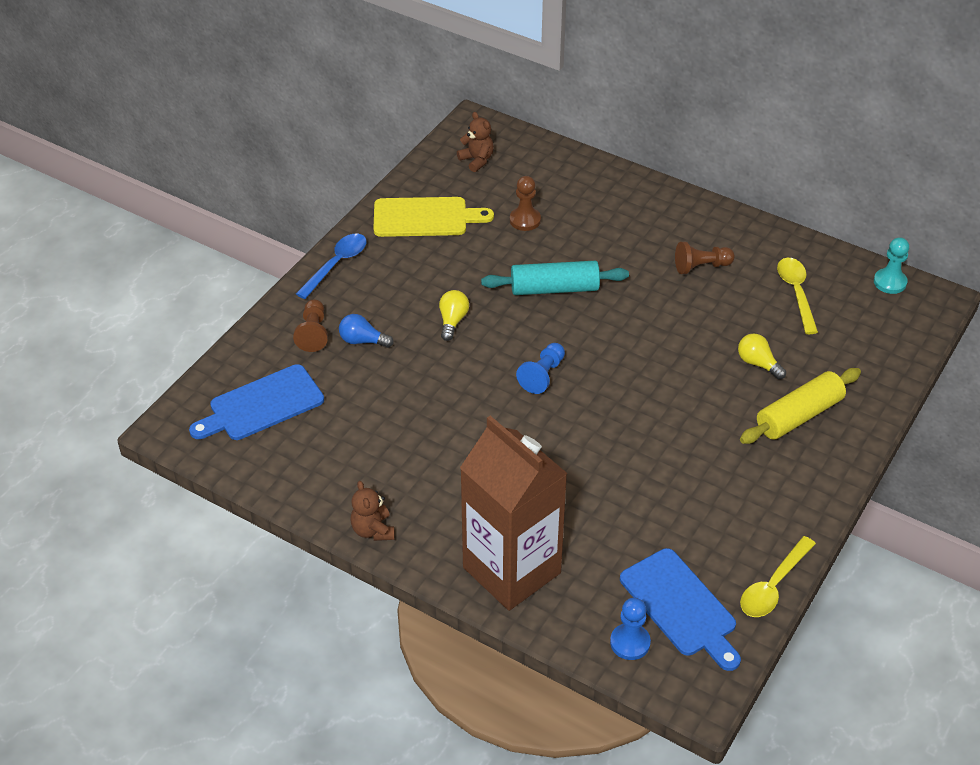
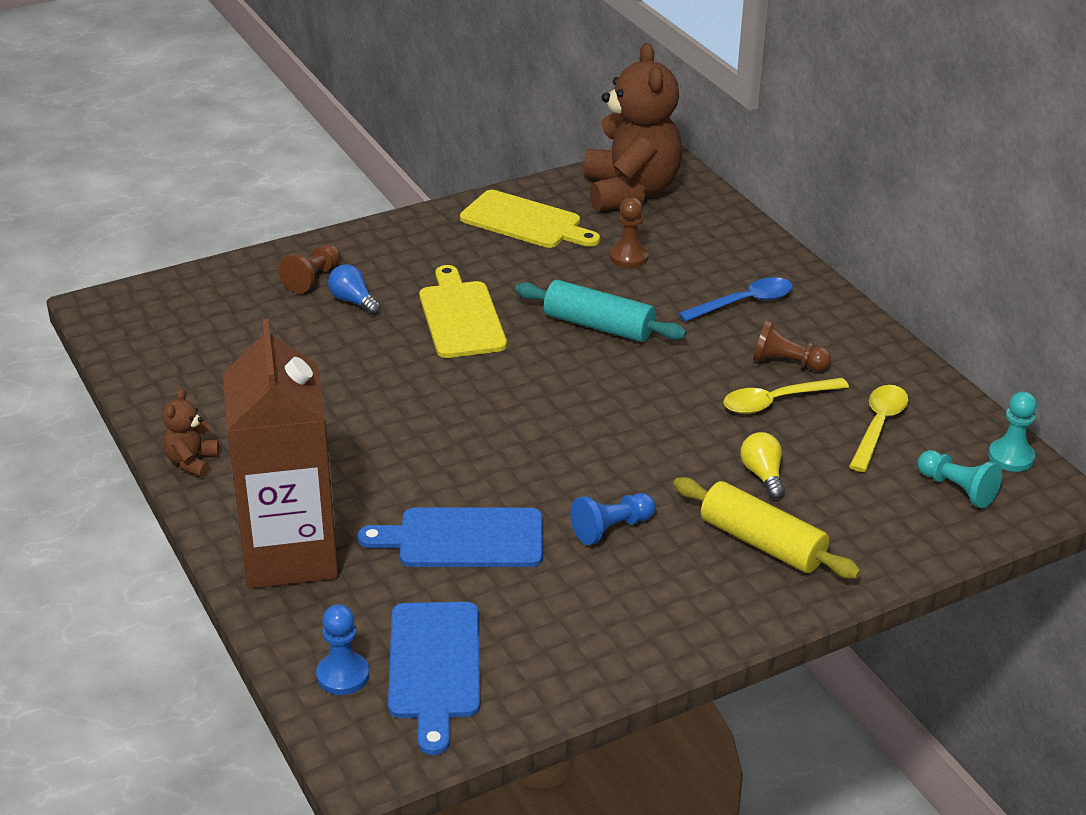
camera: 30 degrees right, 10 degrees down
(262, 405) = (201, 318): blue cutting board -> blue cutting board (463, 538)
(336, 264) = (395, 231): blue spoon -> blue spoon (744, 303)
(452, 321) = (461, 316): yellow light bulb -> yellow cutting board
(477, 160) = (630, 191): brown teddy bear -> brown teddy bear, size x2.35
(542, 375) = (505, 396): blue pawn -> blue pawn (611, 528)
(773, 586) = (561, 694): yellow spoon -> yellow spoon (776, 402)
(798, 415) = (762, 542): yellow rolling pin -> yellow rolling pin turned 45 degrees clockwise
(878, 321) = (957, 489): none -> turquoise pawn

